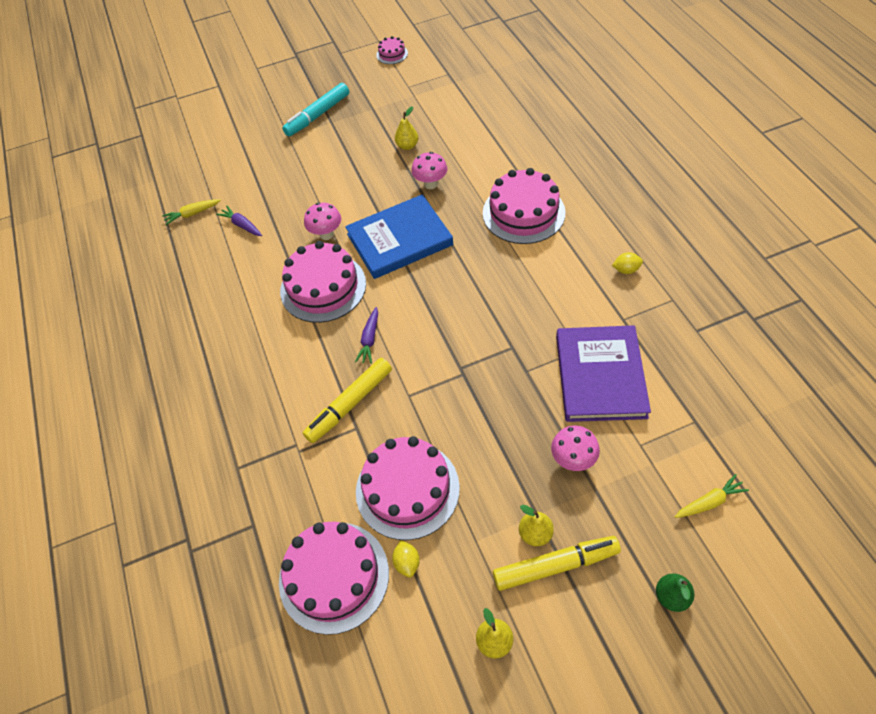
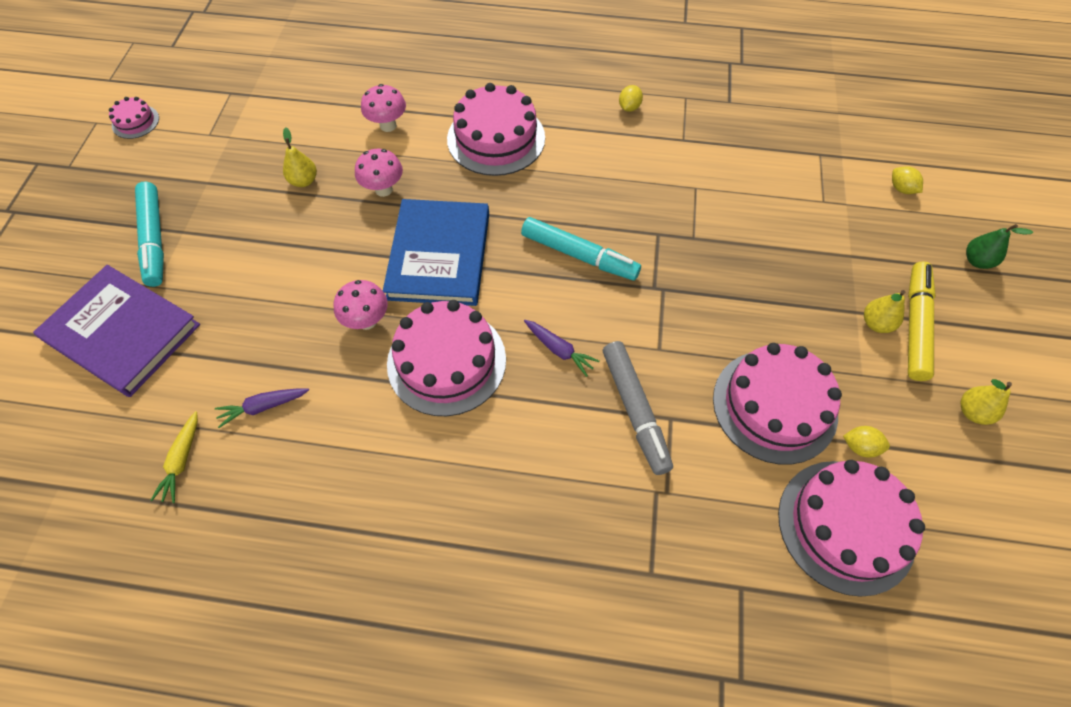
camera: 65 degrees left, 5 degrees up
(350, 404) = (635, 409): yellow marker -> grey marker
(456, 311) = (578, 255): none -> turquoise marker
(573, 460) = (813, 255): pink mushroom -> pink mushroom (388, 125)
(600, 376) = (734, 188): purple book -> purple book (122, 332)
(709, 502) = (901, 189): yellow carrot -> yellow lemon

